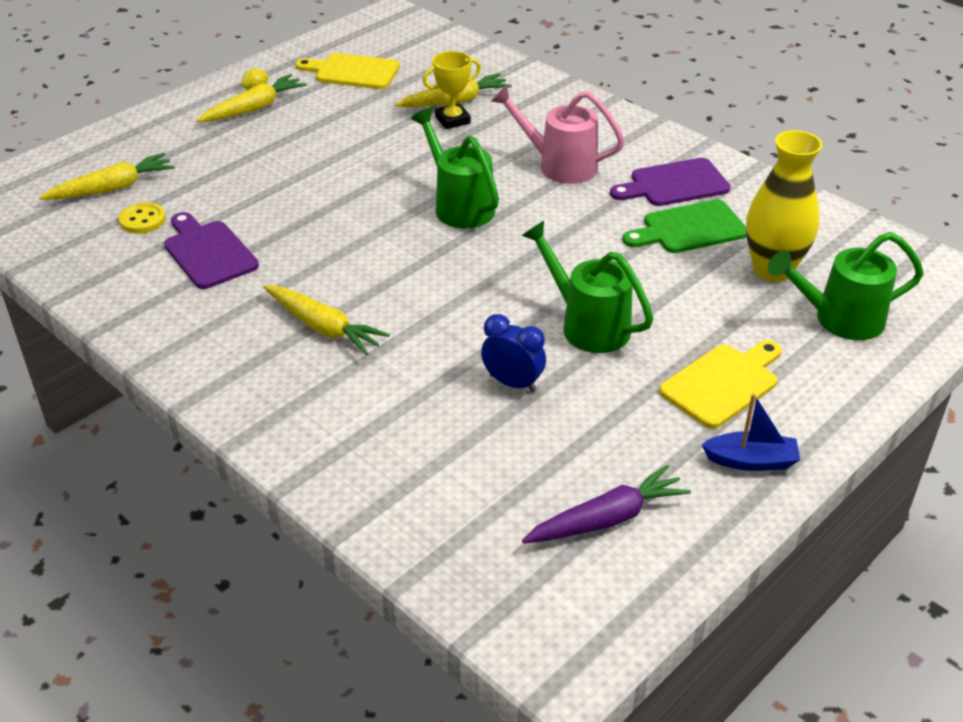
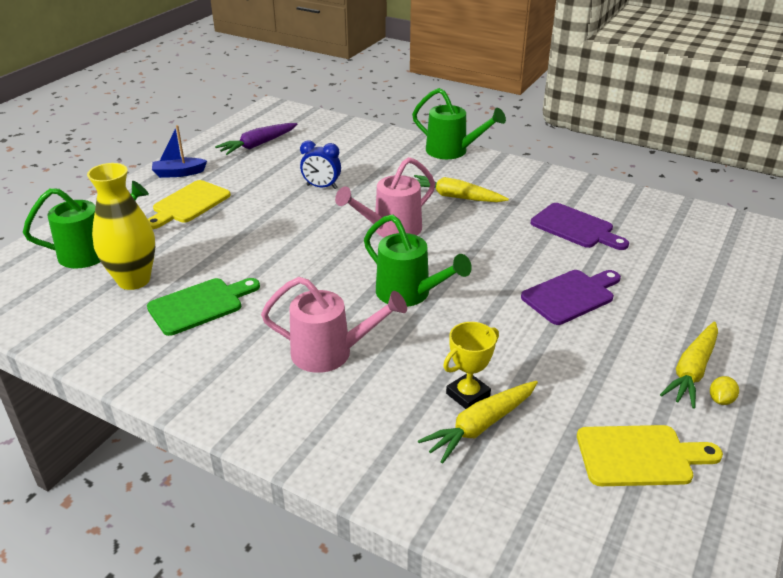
camera: 165 degrees right, 5 degrees down
(112, 188) = (708, 262): yellow carrot -> none
(142, 220) = (650, 242): yellow button -> none
(441, 288) = (391, 229): none -> pink watering can
(587, 325) = (280, 222): green watering can -> green watering can (452, 151)
(674, 184) = (211, 350): purple cutting board -> purple cutting board (571, 296)

